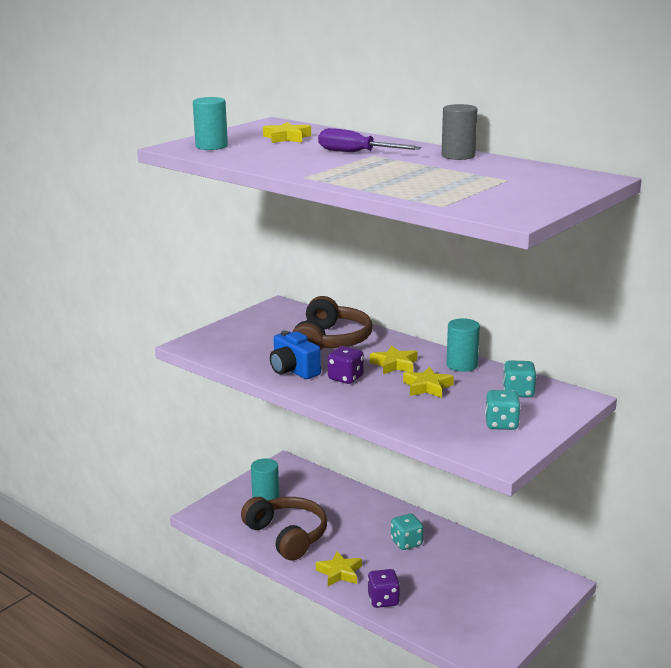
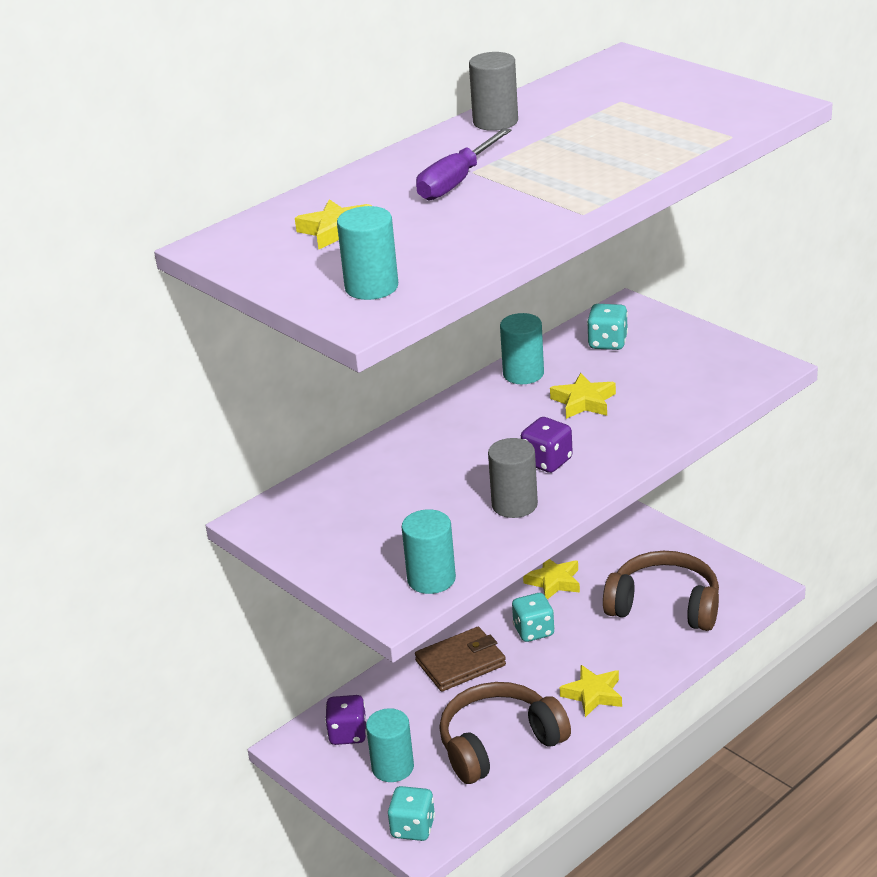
camera: 80 degrees left, 10 degrees up
(215, 352) = (431, 579): none -> turquoise cylinder
(293, 370) = (514, 505): blue camera -> grey cylinder
(330, 341) = (419, 472): brown headphones -> brown headphones (665, 606)
(367, 515) = (460, 663): none -> brown wallet
(383, 600) = (654, 658): purple dice -> purple dice (348, 734)
(394, 364) = (511, 422): yellow star -> yellow star (554, 582)
(501, 424) = (687, 360): turquoise dice -> turquoise dice (413, 828)

